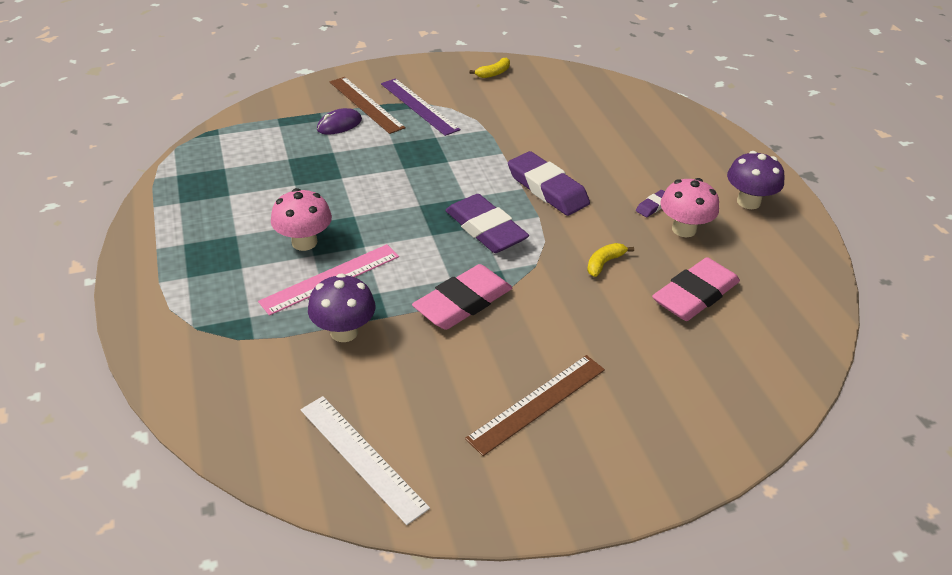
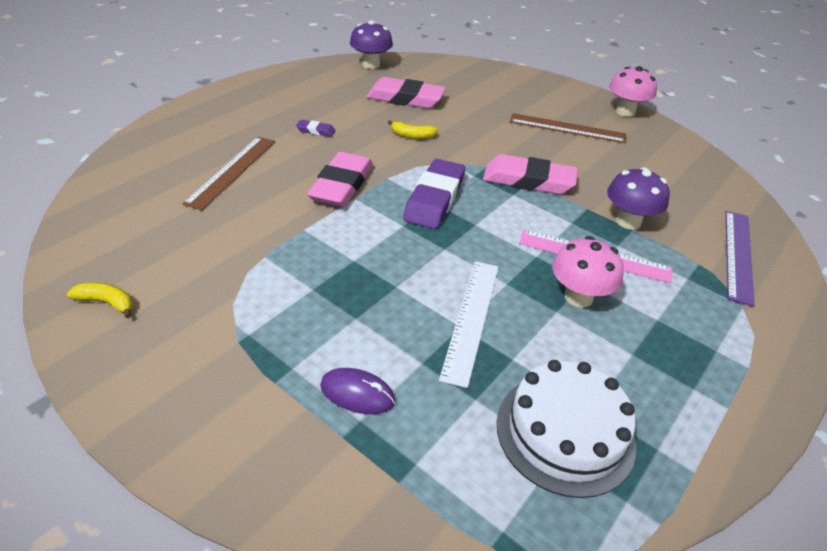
camera: 125 degrees left, 0 degrees up
(231, 177) = (565, 432): none -> white cake
(362, 457) = (690, 171): white ruler -> white ruler (471, 319)
(366, 104) = (282, 394): brown ruler -> brown ruler (232, 171)
(419, 106) = (249, 336): purple ruler -> purple ruler (738, 255)
(547, 189) = (341, 185): purple eraser -> pink eraser
(684, 229) = (334, 113): pink mushroom -> pink mushroom (625, 112)
(748, 202) = (270, 95): purple mushroom -> purple mushroom (371, 65)

